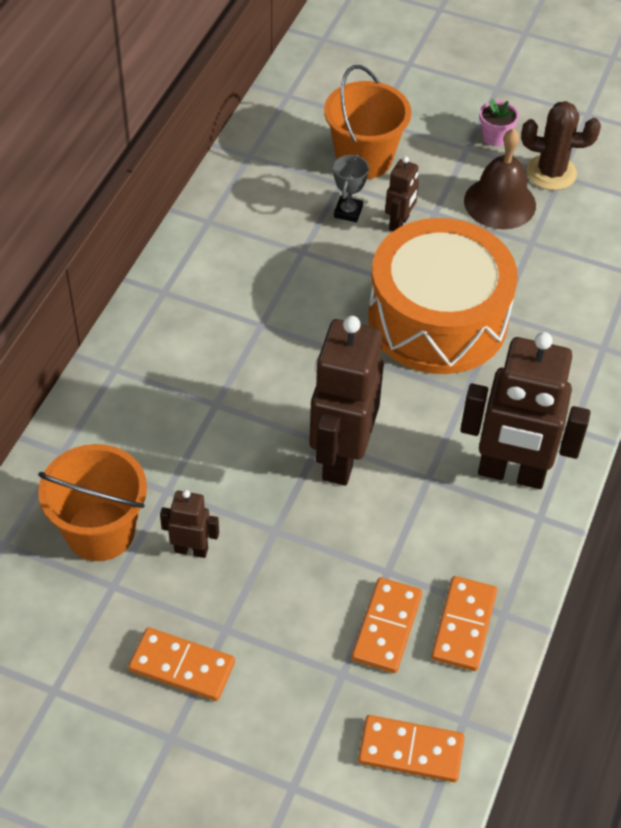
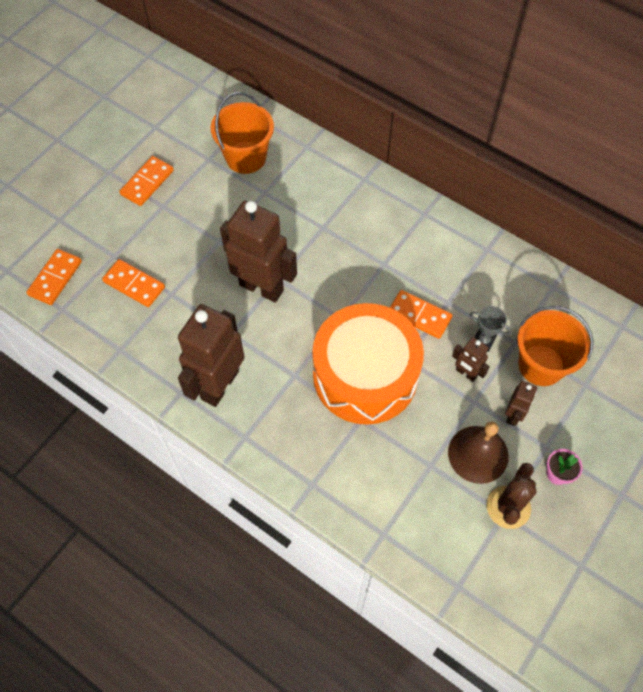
camera: 105 degrees right, 10 degrees up
(191, 549) = (219, 198): brown robot -> brown robot (513, 415)
(464, 625) = (120, 325): orange domino -> orange domino (419, 316)

